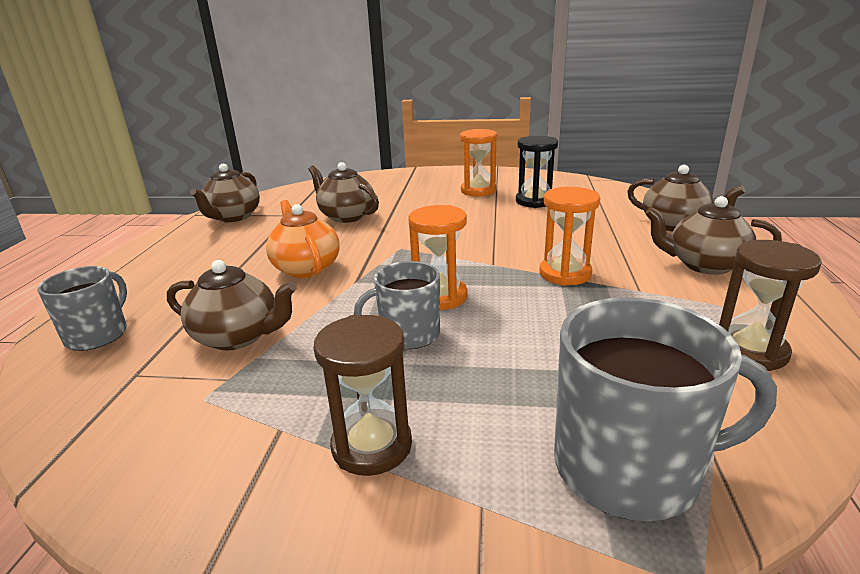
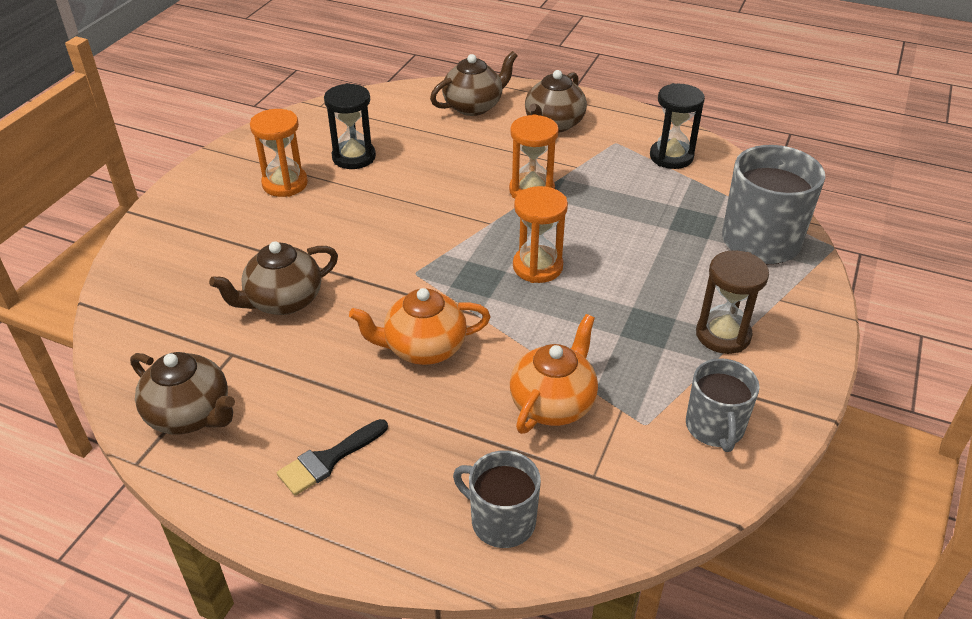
camera: 75 degrees left, 15 degrees up
(185, 260) = (328, 460): none -> black brush
(239, 336) = (553, 403): brown teapot -> orange teapot
(408, 334) = (593, 296): grey mug -> grey mug (715, 427)
(750, 351) = (671, 157): brown hourglass -> black hourglass

